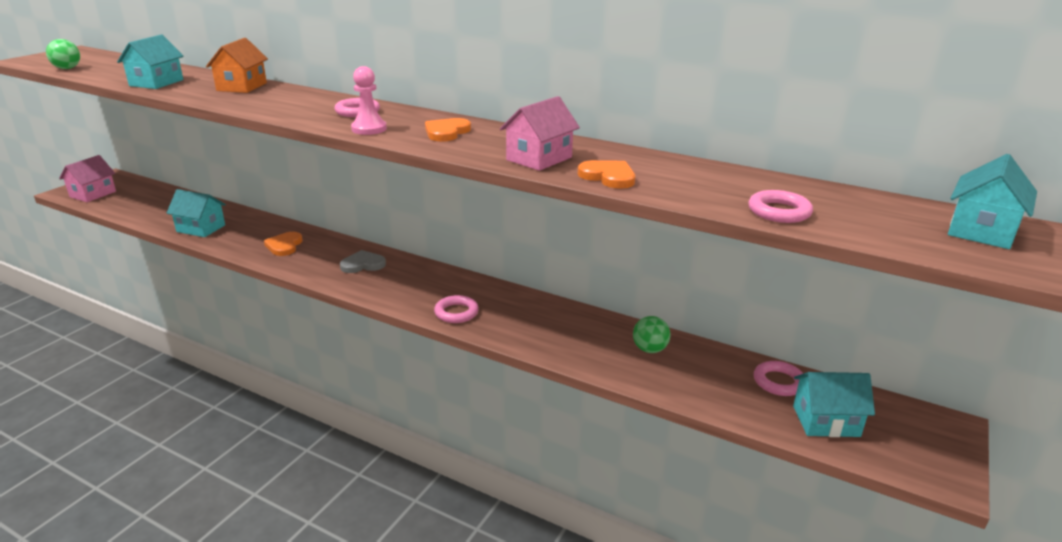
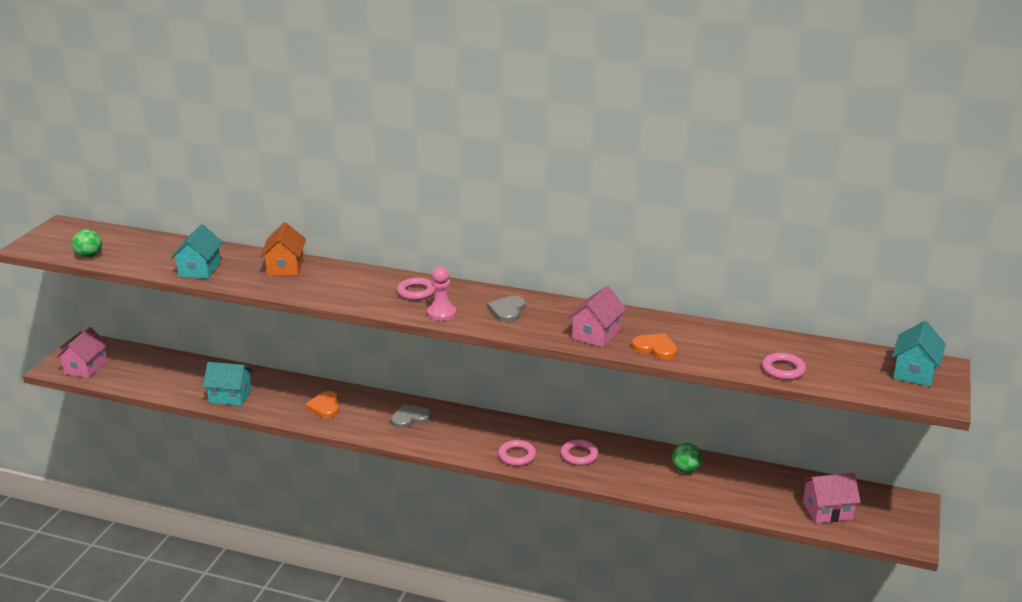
camera: 10 degrees left, 0 degrees up
(446, 132) = (507, 311): orange heart -> grey heart
(778, 382) = (789, 485): pink ring -> pink ring (579, 455)
(826, 421) = (827, 511): turquoise house -> pink house

